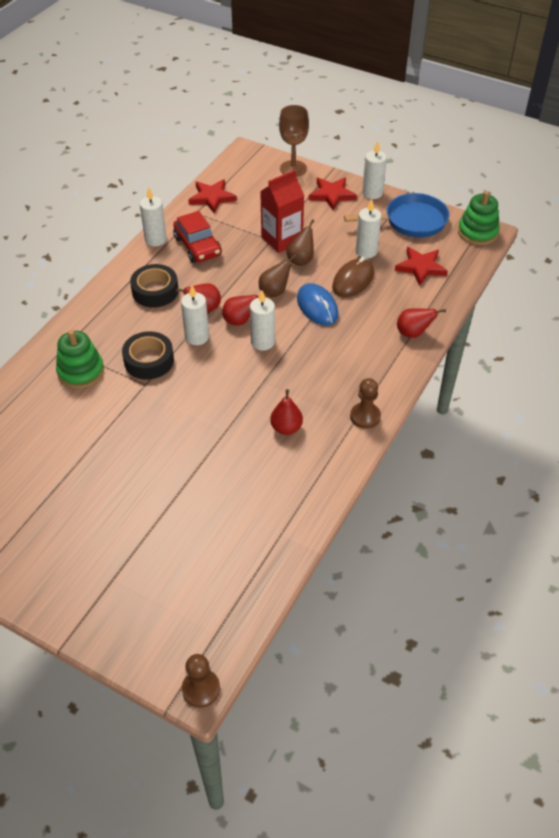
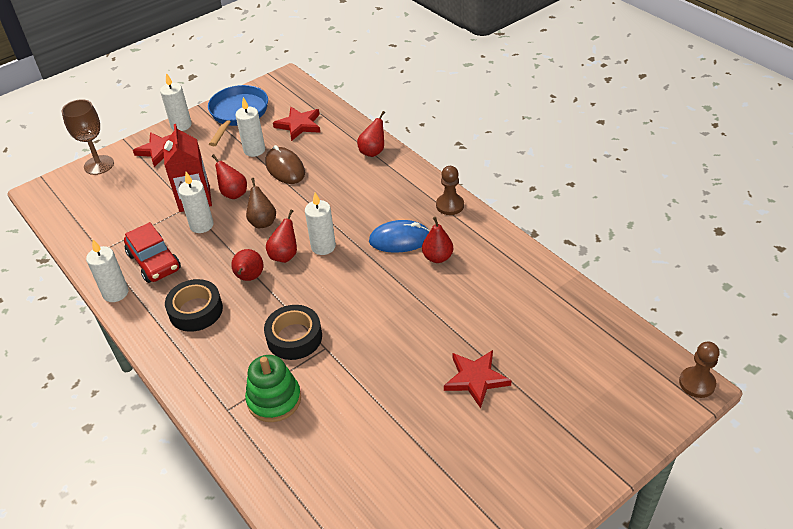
camera: 65 degrees left, 5 degrees down
(197, 246) = (154, 262): red car -> red car turned 60 degrees clockwise
(197, 337) = (285, 292): white candle -> white candle (201, 225)
(212, 198) = (88, 233): red star -> red star (476, 379)
(301, 260) = (233, 193): brown pear -> red pear
(317, 307) = (302, 199): blue mouse -> blue mouse (400, 239)
(477, 232) = (281, 83): green stacking toy -> none

